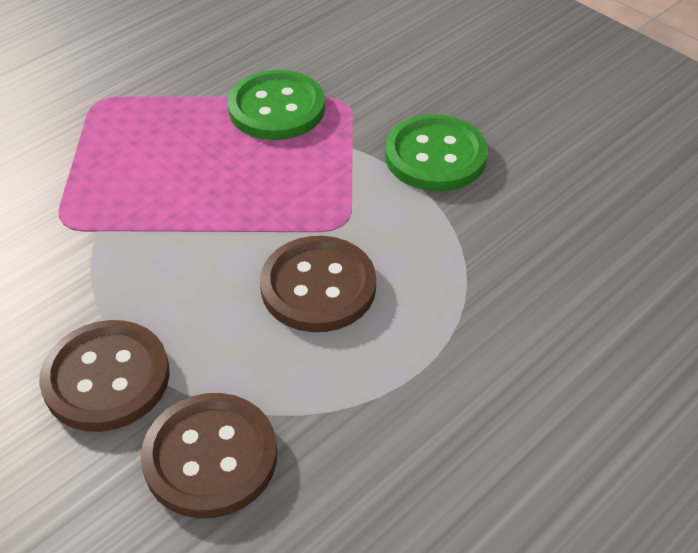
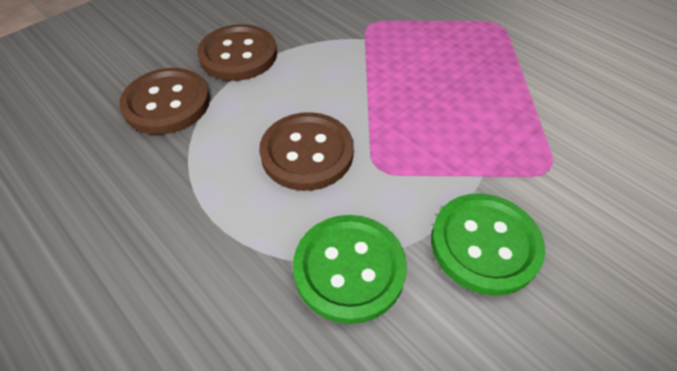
camera: 90 degrees right, 5 degrees up
(276, 108) = (522, 121): green button -> green button (349, 269)

